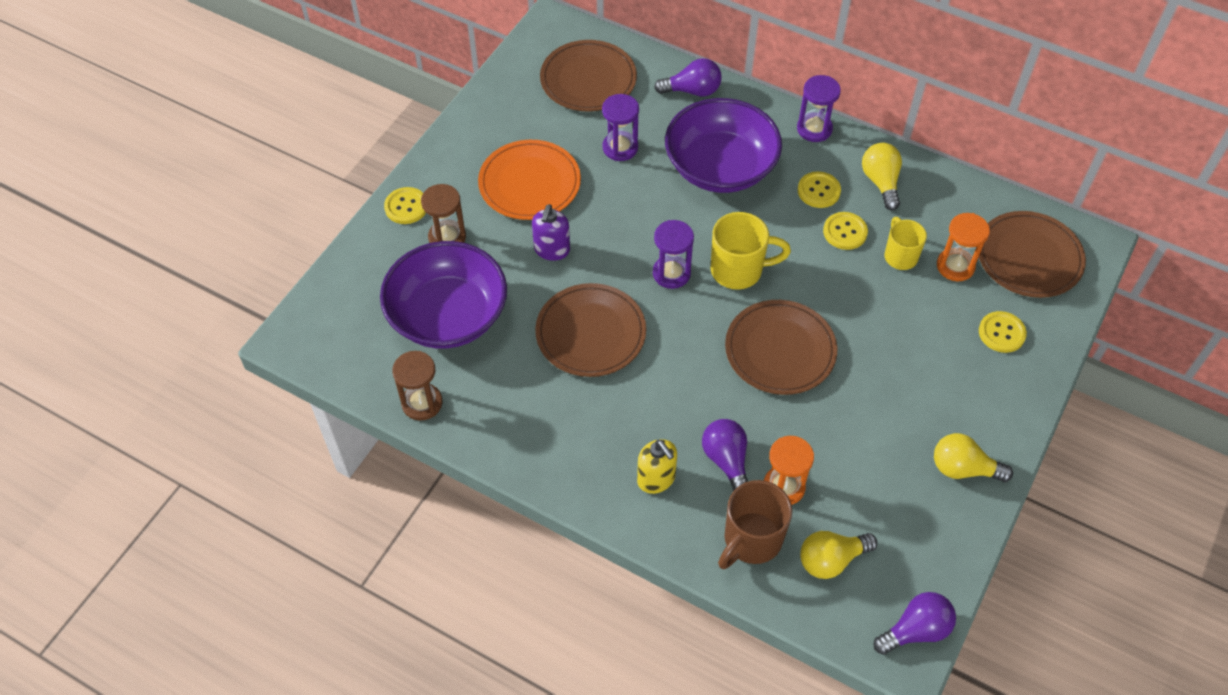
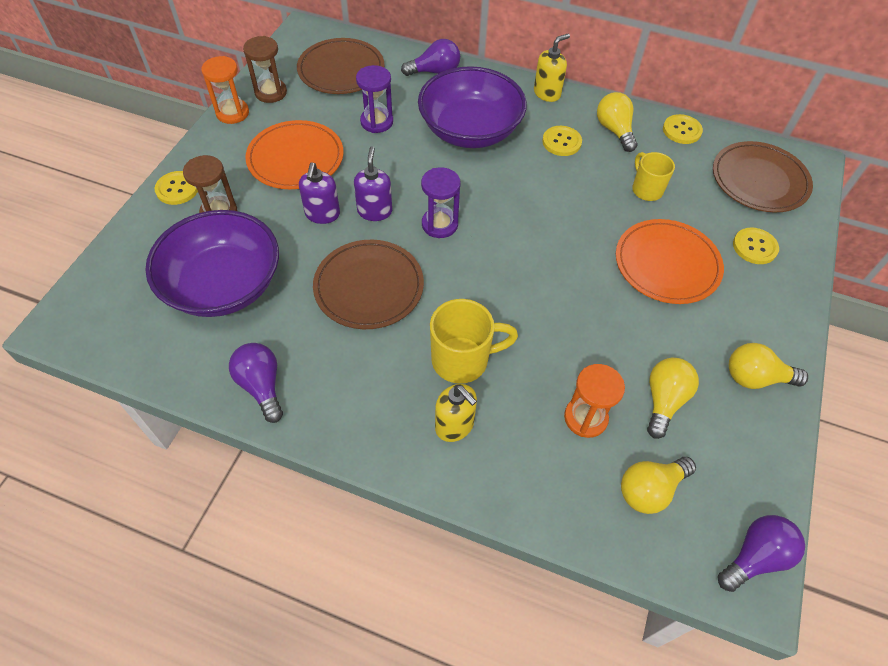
camera: 10 degrees left, 0 degrees up
(422, 403) = (201, 375): brown hourglass -> brown hourglass (271, 92)
(606, 252) = (375, 211): none -> purple soap dispenser
(727, 461) = (523, 398): purple light bulb -> purple light bulb (261, 386)
(739, 270) = (502, 215): yellow mug -> yellow mug (462, 360)
(751, 540) = (563, 479): brown mug -> none
(780, 350) = (555, 284): brown plate -> none
(814, 129) = (547, 93): purple hourglass -> yellow soap dispenser
(845, 232) = (592, 174): yellow button -> yellow button (682, 130)
(864, 480) = (664, 401): none -> yellow light bulb
(902, 342) = (667, 264): none -> orange plate
(955, 266) = (697, 193): orange hourglass -> orange hourglass (232, 113)

